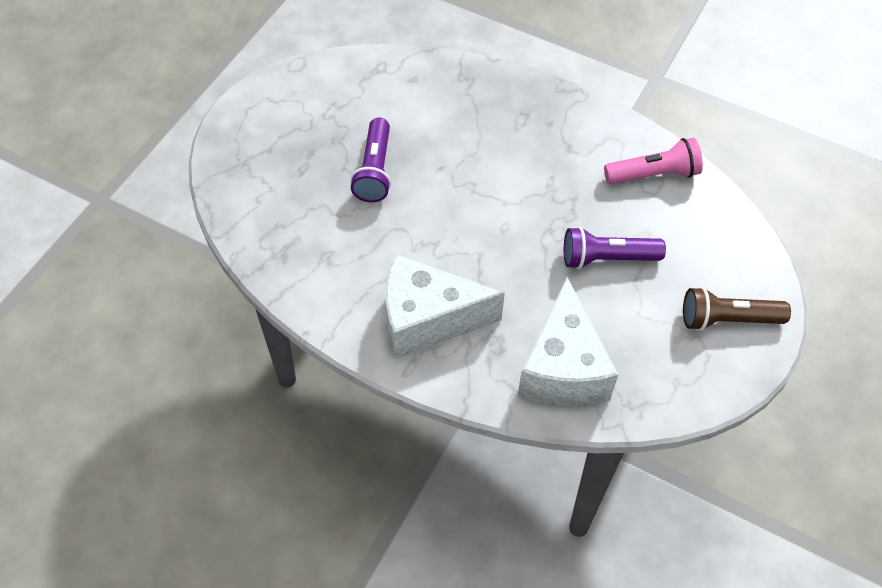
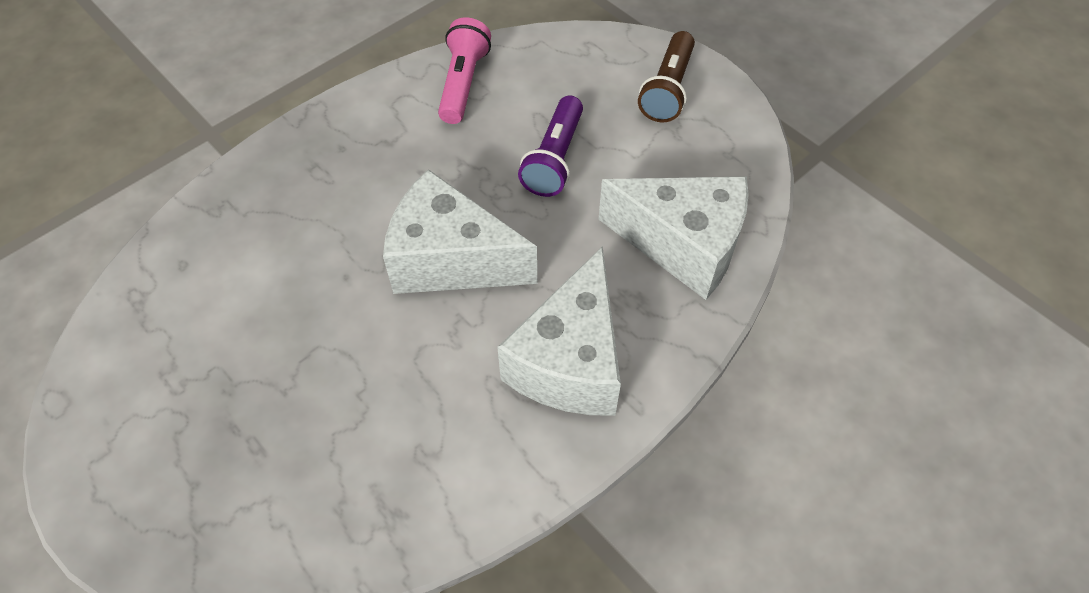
camera: 70 degrees left, 0 degrees up
(375, 170) = (309, 354): purple flashlight -> none
(481, 222) = (450, 260): none -> white cheese

